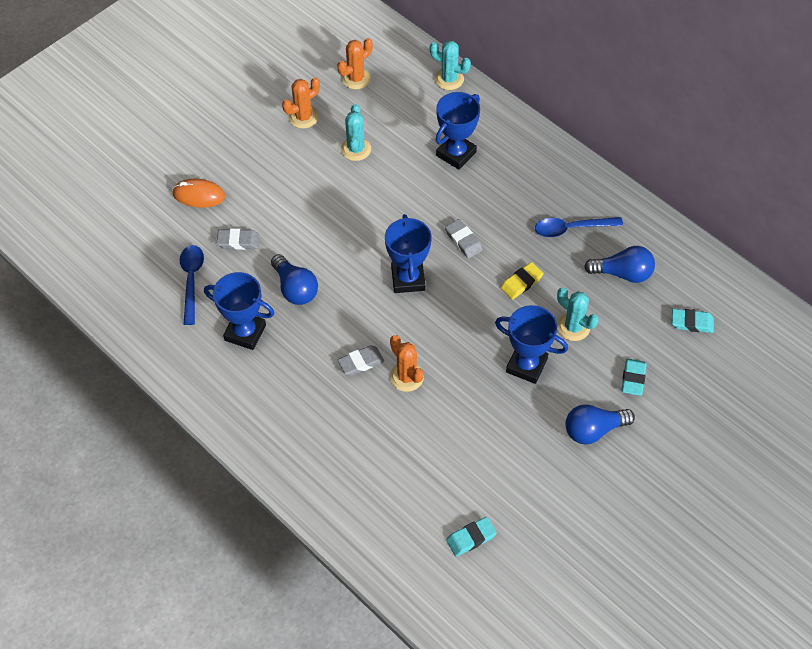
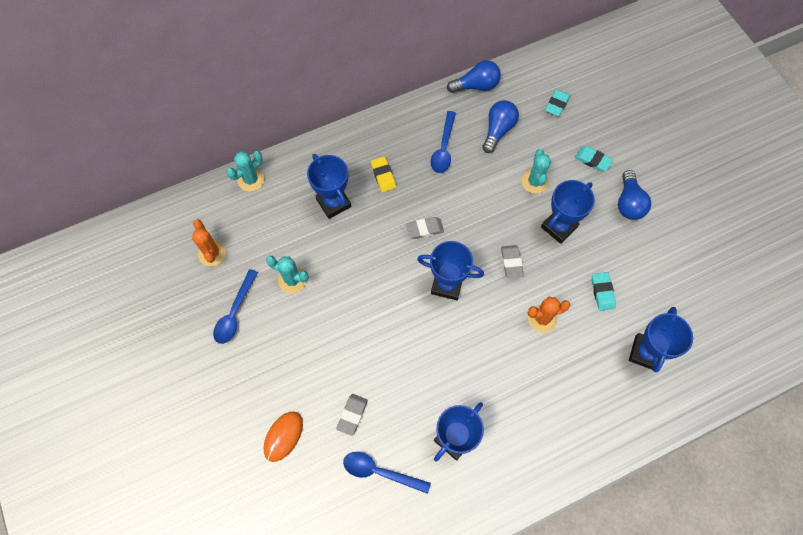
camera: 70 degrees left, 10 degrees up
(295, 288) = (423, 380): blue light bulb -> blue light bulb (476, 86)
(303, 117) = (235, 312): orange cactus -> blue spoon
(361, 362) = (516, 350): grey eraser -> grey eraser (511, 262)
(408, 489) = (645, 353): none -> blue trophy
(471, 538) = (699, 321): turquoise eraser -> turquoise eraser (602, 292)
(521, 283) = (481, 202): yellow eraser -> yellow eraser (383, 176)
(573, 327) = (534, 182): turquoise cactus -> turquoise cactus turned 60 degrees counterclockwise

